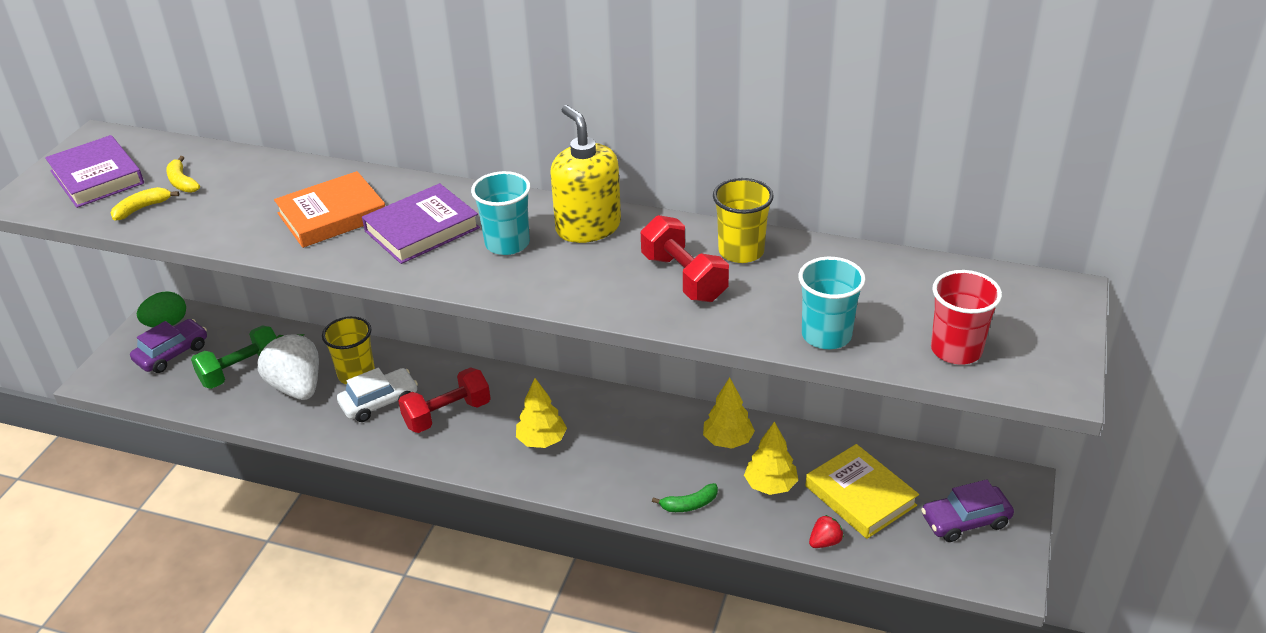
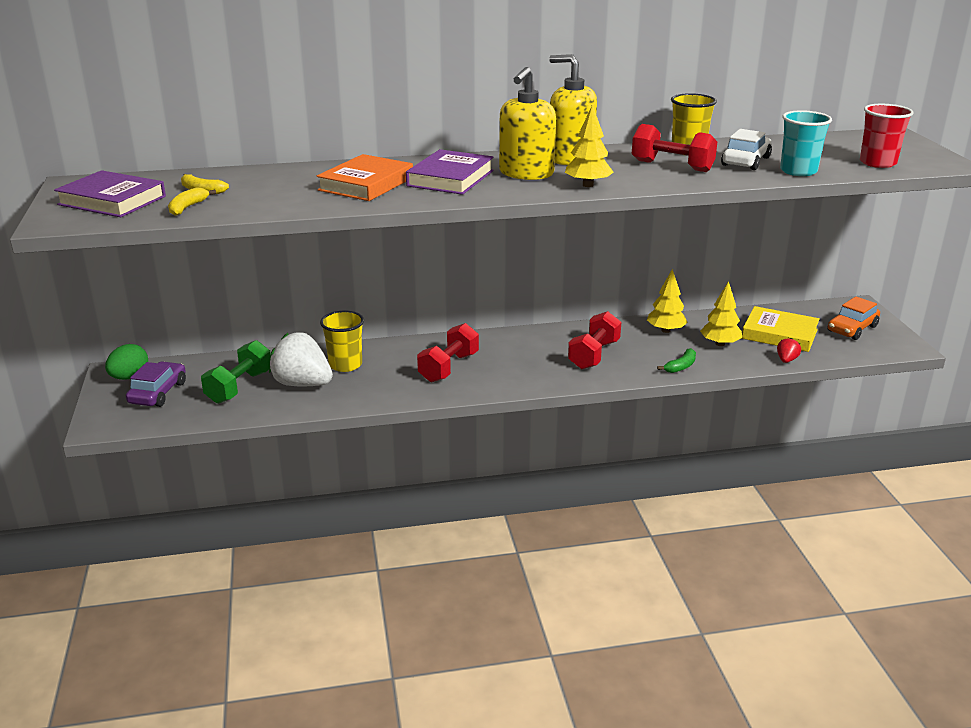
camera: 30 degrees left, 10 degrees down
(379, 402) = (384, 375): white car -> white car (745, 161)
(507, 243) = (526, 173): turquoise cup -> yellow soap dispenser
(542, 440) = (538, 362): yellow tree -> yellow tree (587, 185)
(610, 450) = (594, 355): none -> red dumbbell
(965, 521) = (852, 329): purple car -> orange car

